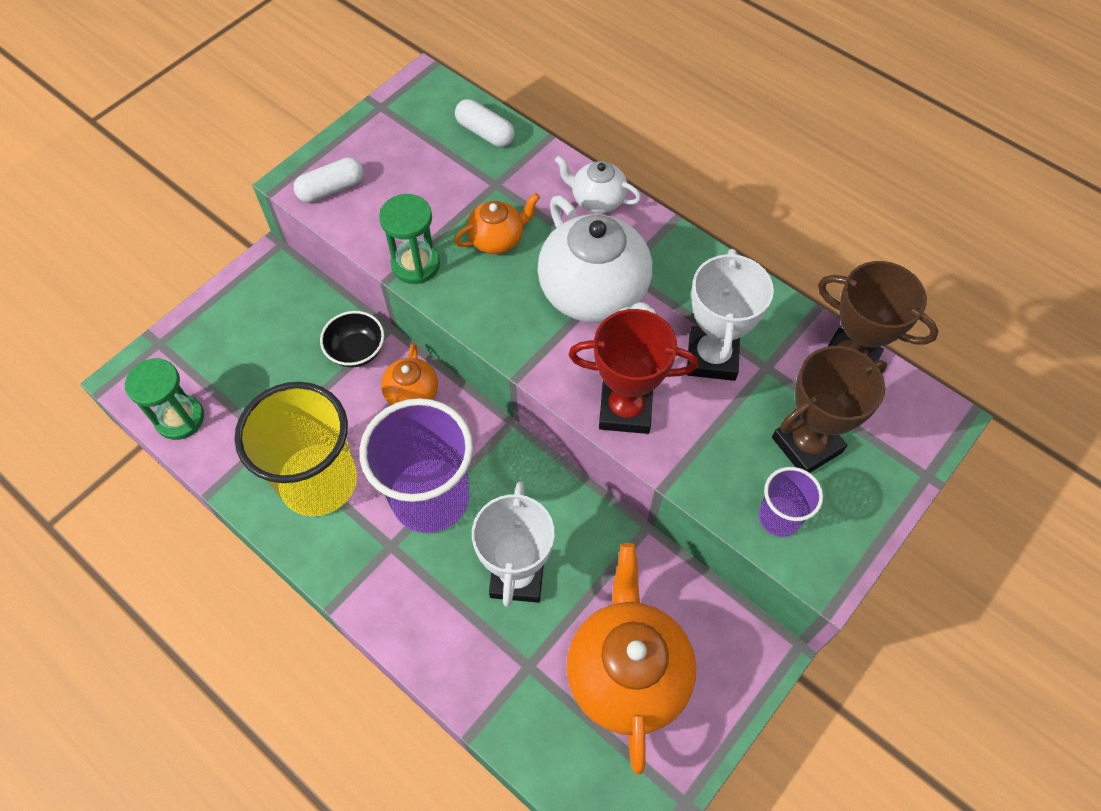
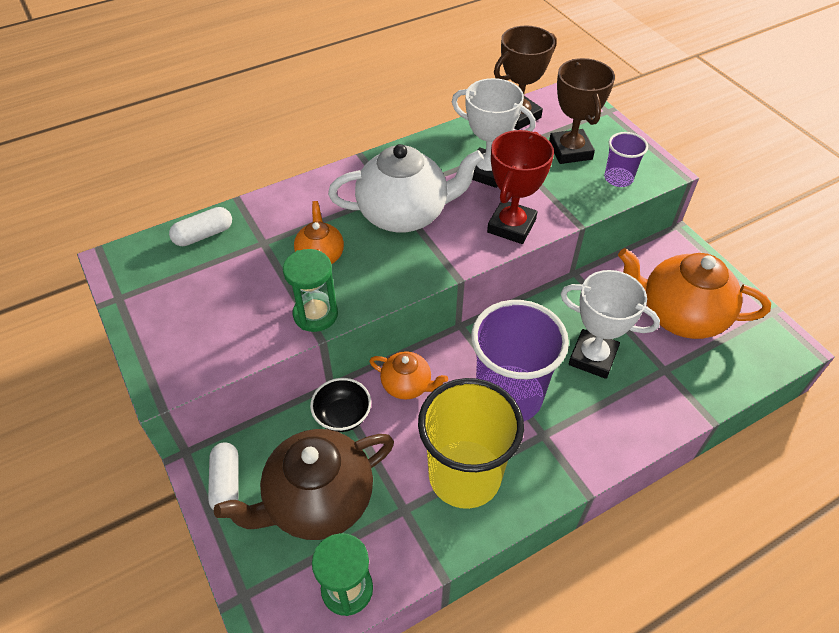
camera: 70 degrees left, 10 degrees down
(259, 364) = (318, 501): none -> brown teapot
(331, 189) = (192, 356): white capsule -> white capsule (226, 483)
(597, 199) = (317, 189): white teapot -> none

